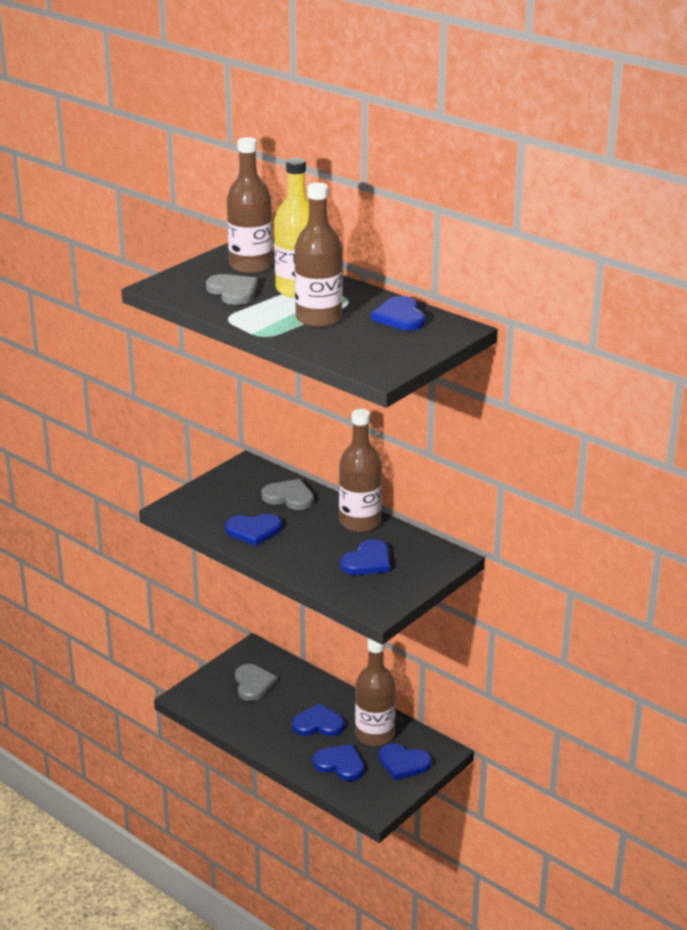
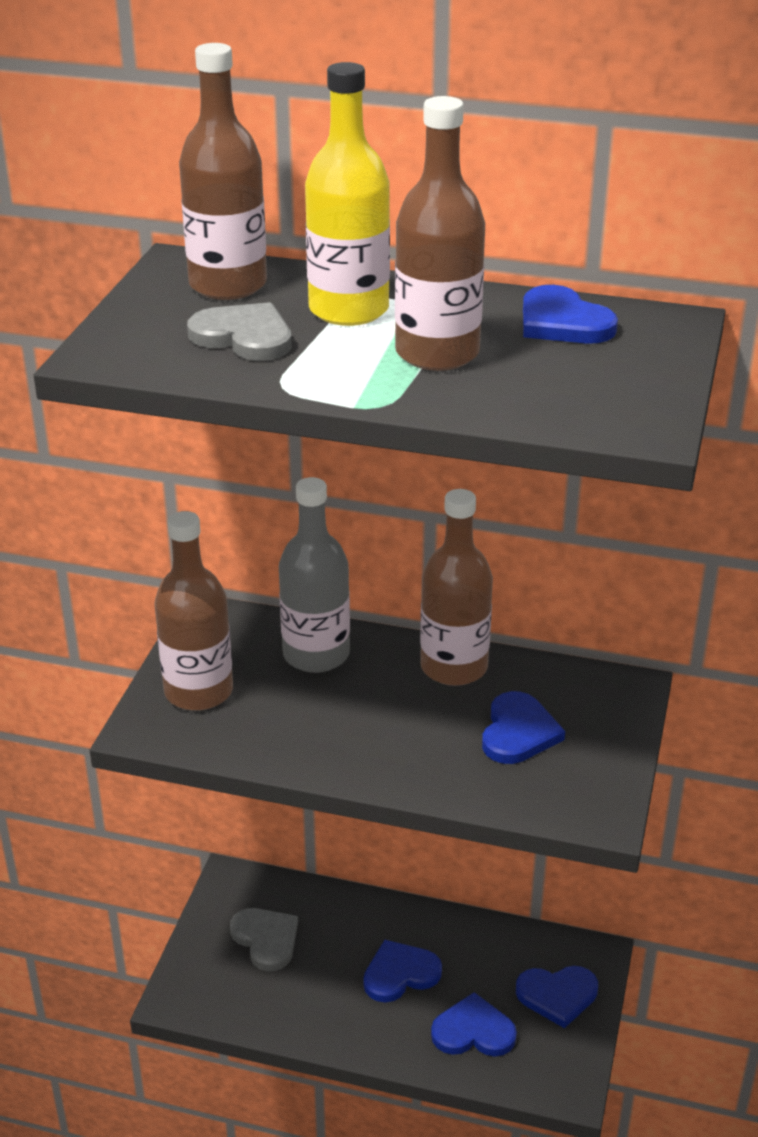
camera: 25 degrees left, 5 degrees up
(254, 531) = (305, 731): blue heart -> none
(289, 497) = (316, 654): grey heart -> grey bottle
(374, 735) = (489, 963): brown bottle -> brown bottle (198, 691)

